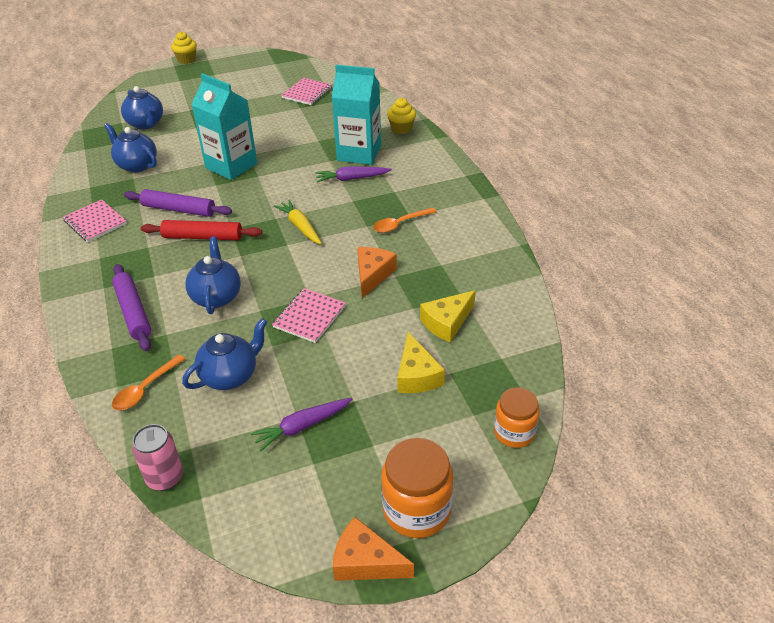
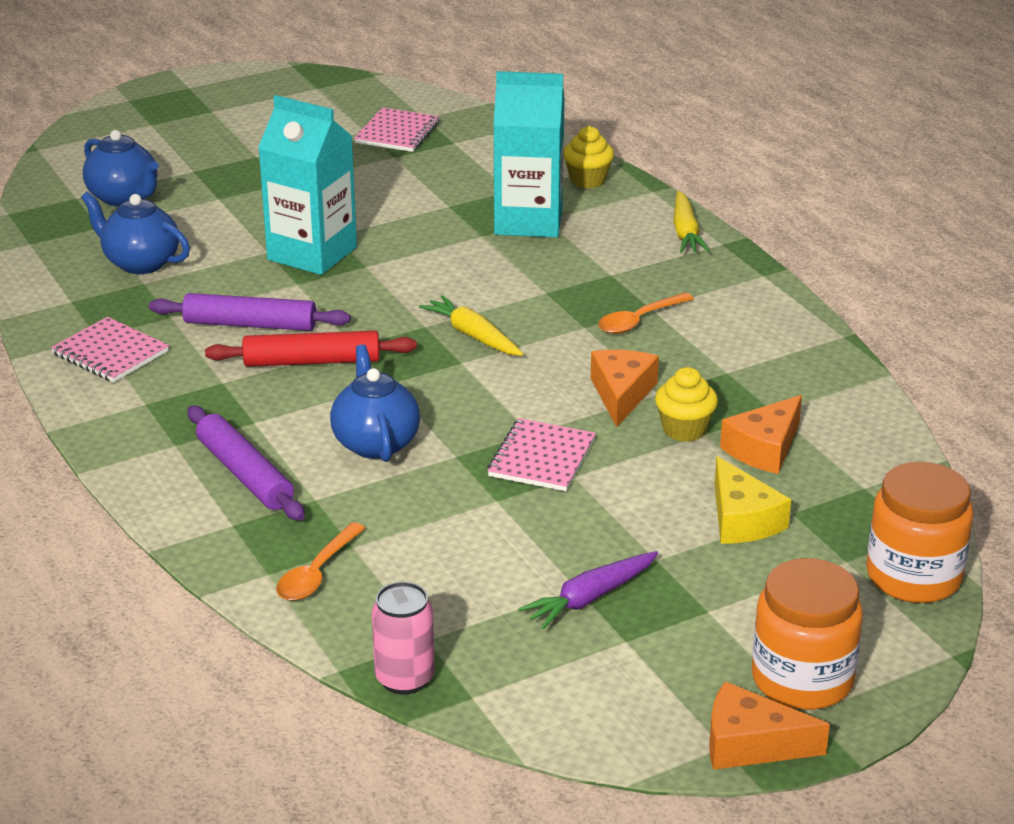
camera: 10 degrees left, 10 degrees down
(186, 60) = (148, 89): yellow cupcake -> yellow cupcake (684, 429)
(230, 375) = (448, 544): blue teapot -> none
(351, 179) = (531, 260): purple carrot -> none
(446, 166) = (685, 232): none -> yellow carrot
(447, 322) = (764, 449): yellow cheese -> orange cheese
(514, 432) = (913, 576): orange jar -> orange jar, size x1.51

